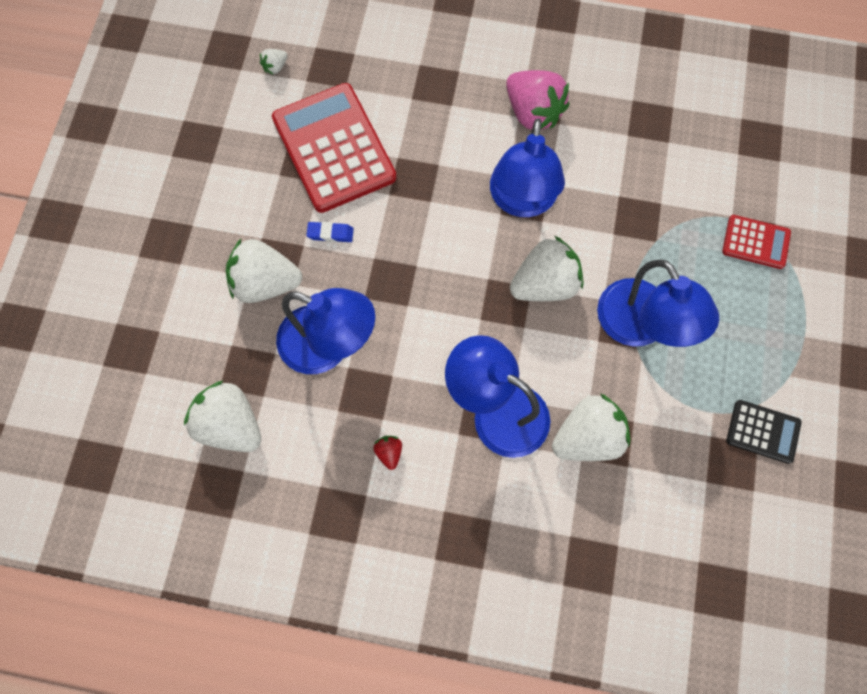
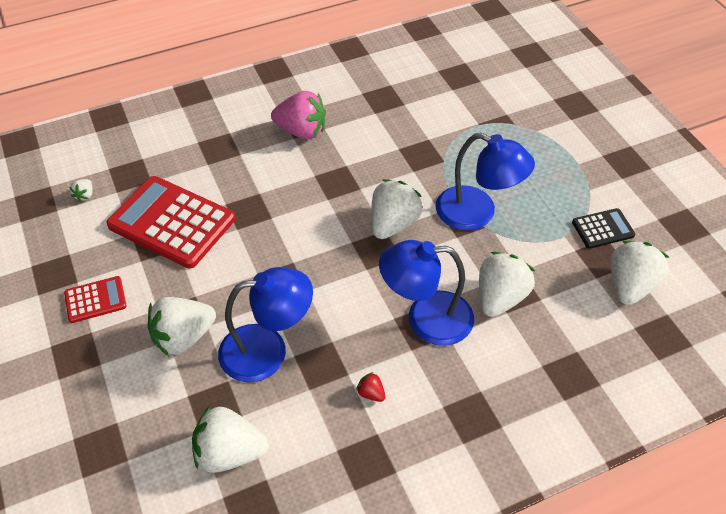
camera: 35 degrees left, 20 degrees down
(330, 233) = (211, 277): blue eraser -> none
(521, 201) = (336, 184): blue lamp -> none
(735, 514) = (630, 285): none -> white strawberry
(755, 242) = (504, 130): red calculator -> red calculator (95, 300)

